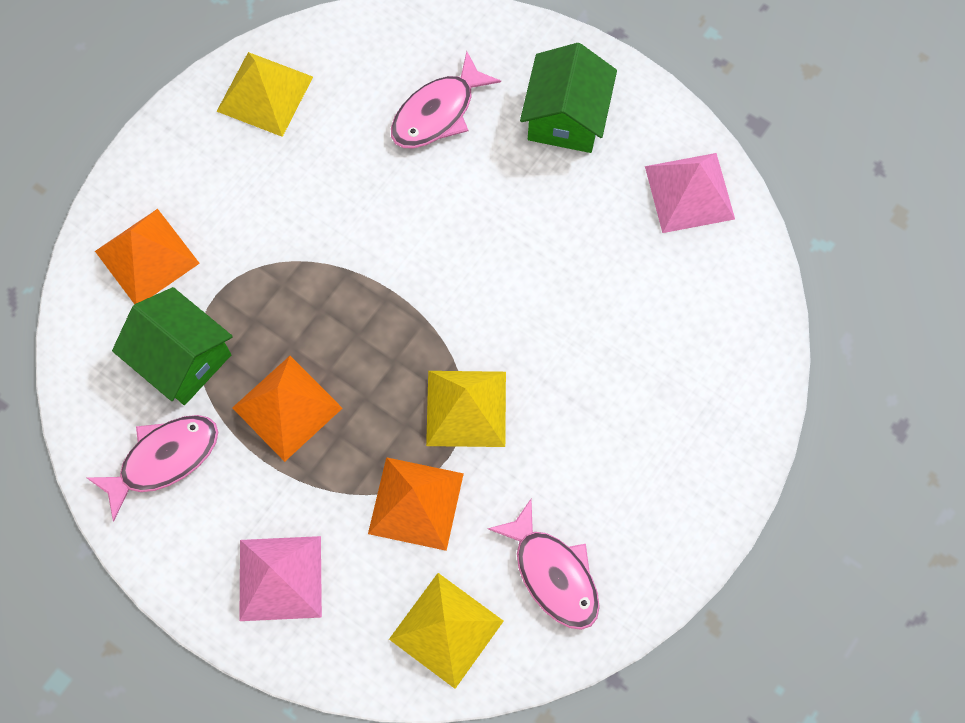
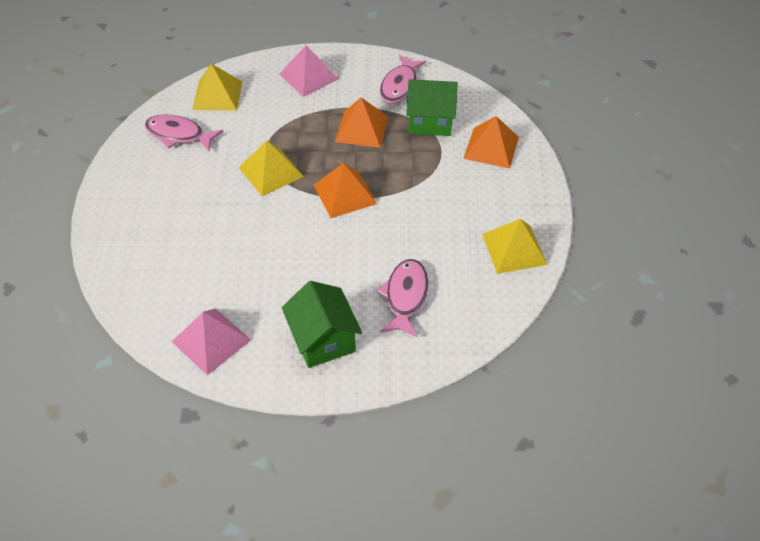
camera: 145 degrees right, 20 degrees down
(416, 503) = (267, 127): orange pyramid -> orange pyramid (344, 194)

